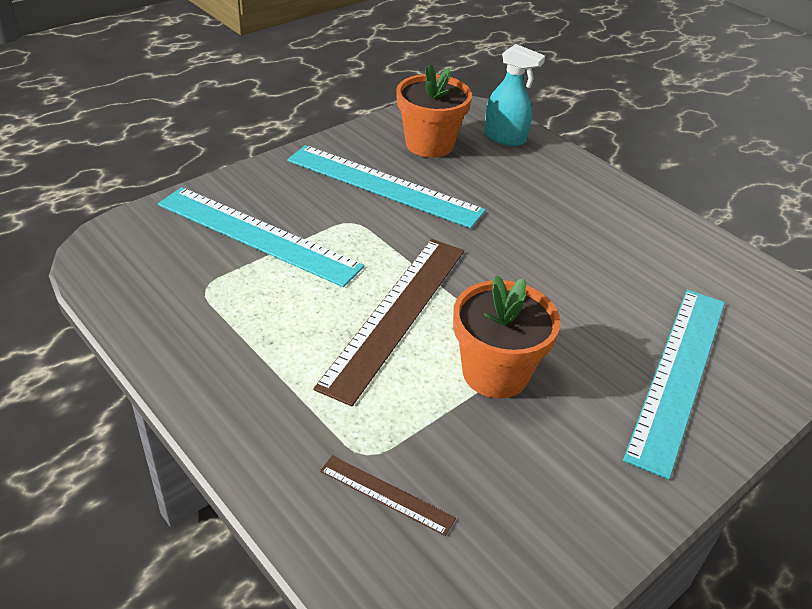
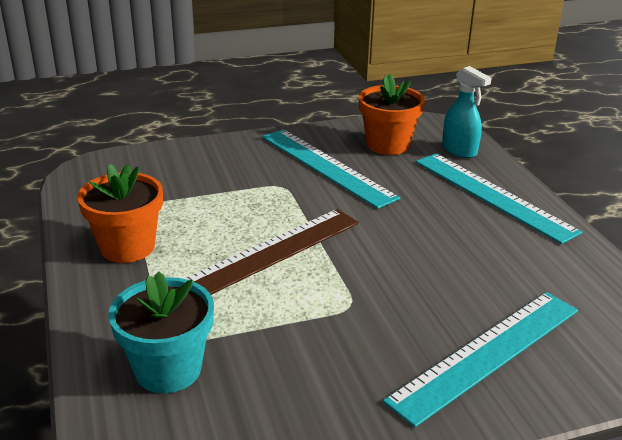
camera: 25 degrees right, 10 degrees down
(257, 235) = (202, 181): turquoise ruler -> turquoise ruler (492, 195)
(386, 494) = (168, 369): brown ruler -> turquoise flower pot
(495, 373) = (319, 312): orange flower pot -> orange flower pot (127, 247)

